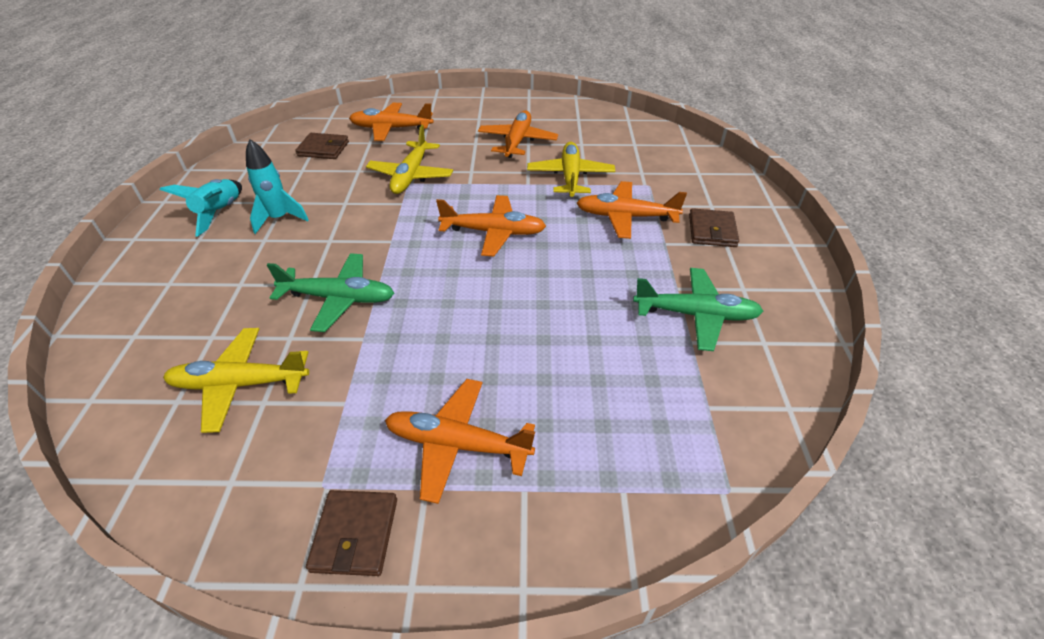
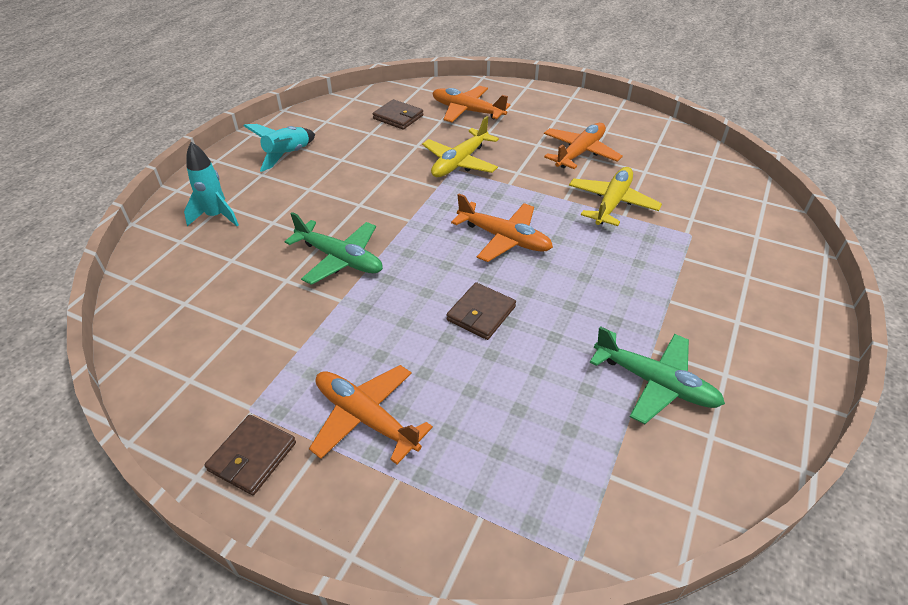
camera: 25 degrees right, 0 degrees up
(240, 384) = (232, 306): yellow plane -> none
(279, 219) = (330, 173): turquoise rocket -> turquoise rocket (216, 216)
(625, 217) = (644, 261): orange plane -> none
(712, 231) = (730, 303): brown wallet -> brown wallet (481, 313)

